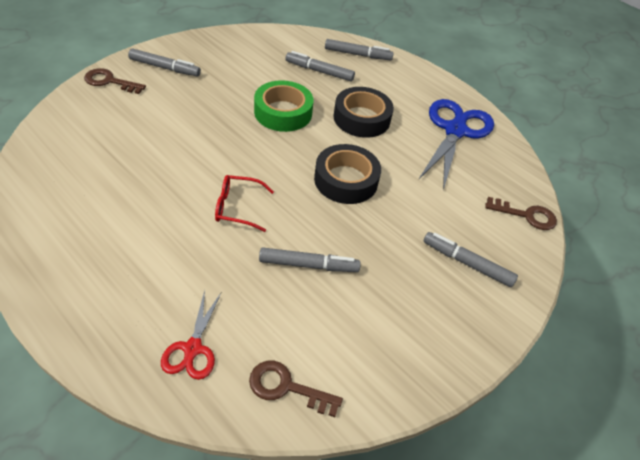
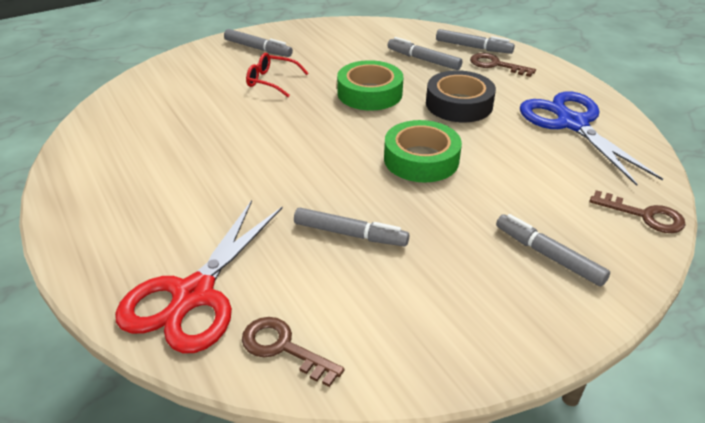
camera: 20 degrees right, 10 degrees down
(109, 81) = (199, 57): brown key -> brown key (496, 65)
(193, 348) = (194, 295): red scissors -> red scissors, size x1.91
(237, 207) = (289, 173): red glasses -> red glasses (271, 81)
(346, 180) = (421, 159): black tape -> green tape
(455, 131) = (572, 124): blue scissors -> blue scissors turned 60 degrees counterclockwise

